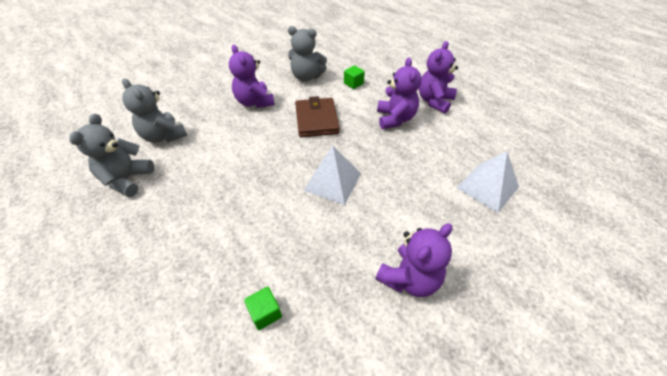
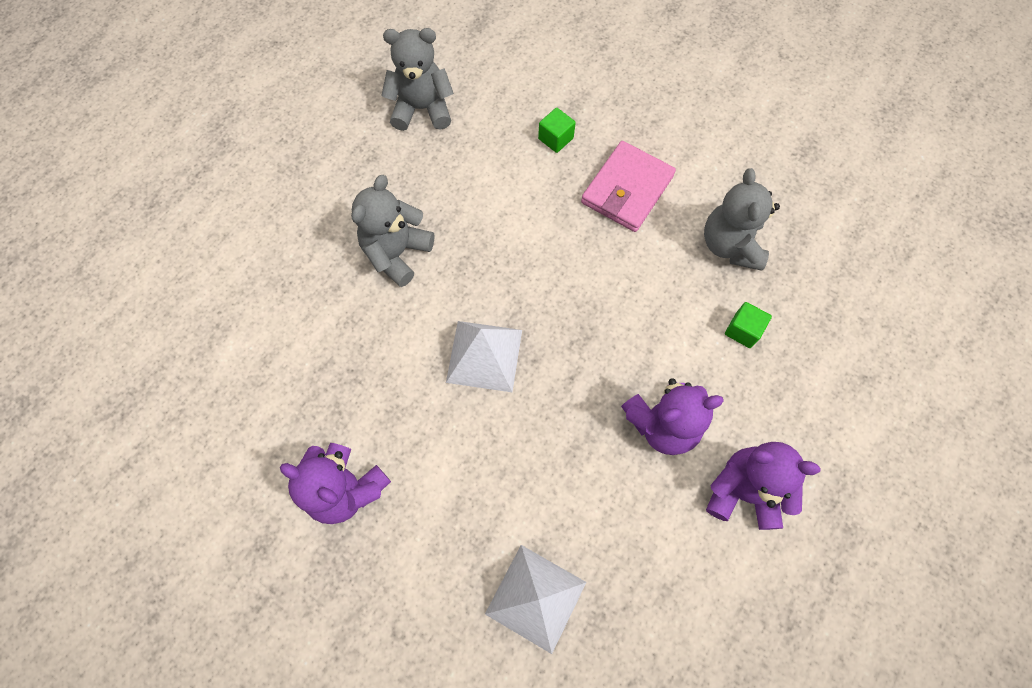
camera: 75 degrees right, 20 degrees up
(164, 136) = (510, 107): grey teddy bear -> grey teddy bear (397, 253)
(254, 102) = (627, 189): purple teddy bear -> pink wallet
(265, 313) = (276, 335): green cube -> green cube (555, 138)
(316, 120) = (614, 296): brown wallet -> none

